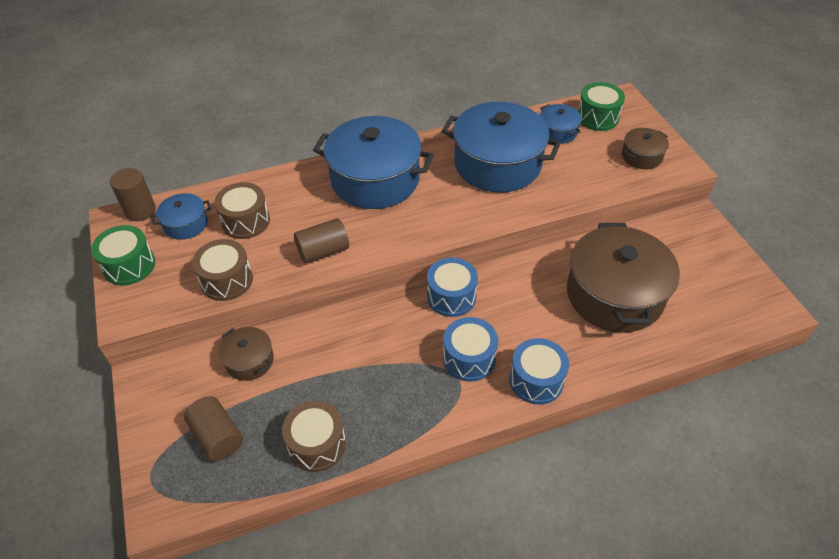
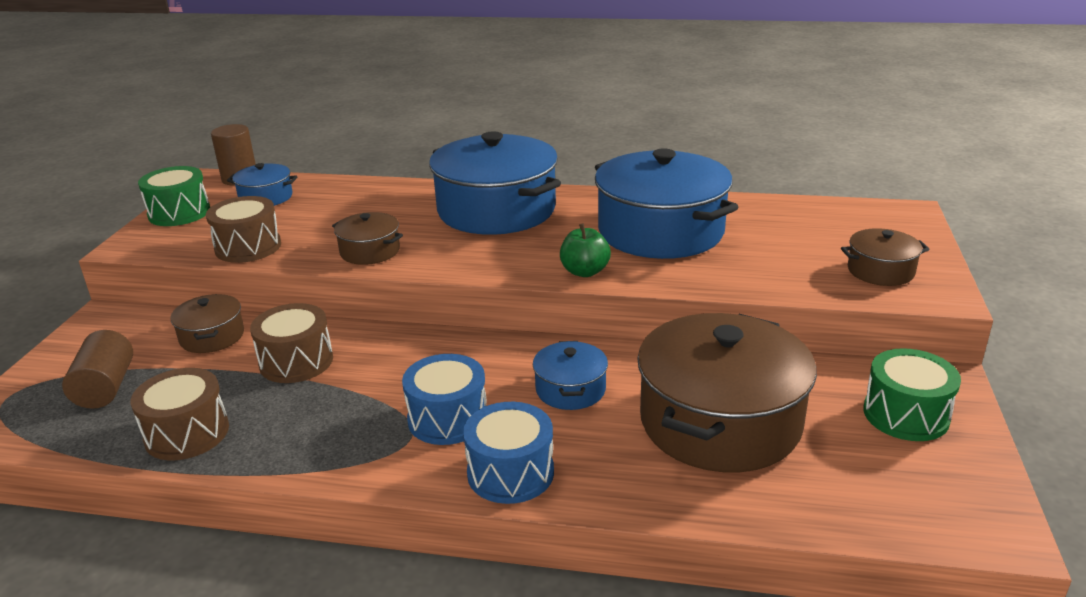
camera: 30 degrees right, 20 degrees down
(246, 221) = (323, 209): brown drum -> brown drum (296, 361)
(323, 251) = (370, 251): brown cylinder -> brown pot
(451, 297) = (492, 353): blue drum -> none
(481, 218) = (584, 271): none -> green apple
(557, 132) = (776, 222): blue pot -> blue pot (570, 389)
(597, 117) = (850, 221): green drum -> green drum (906, 415)

